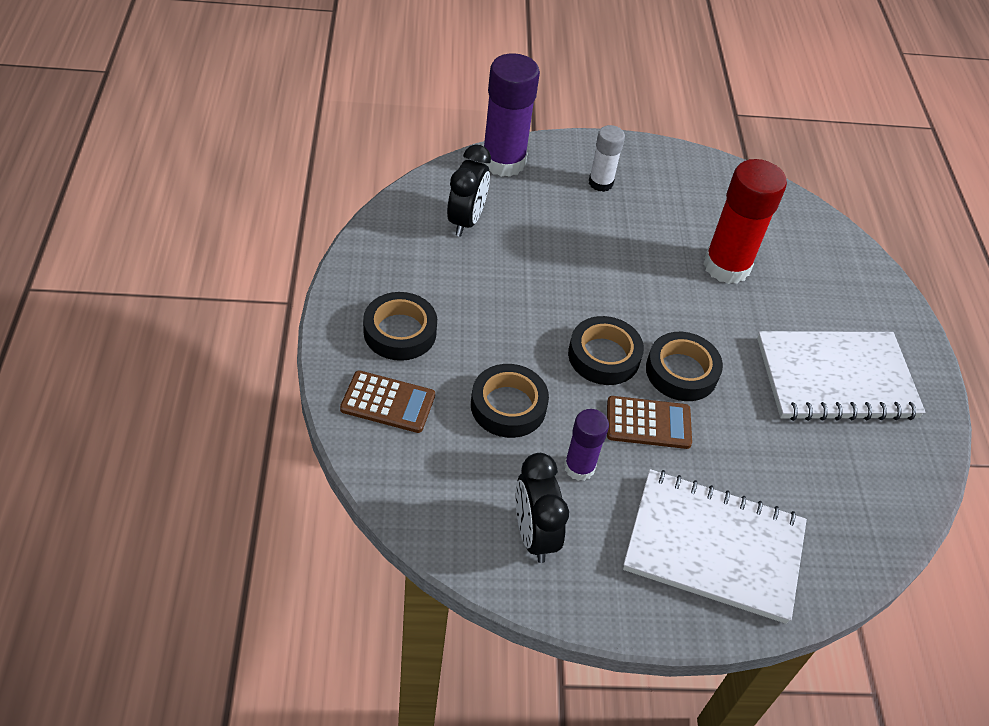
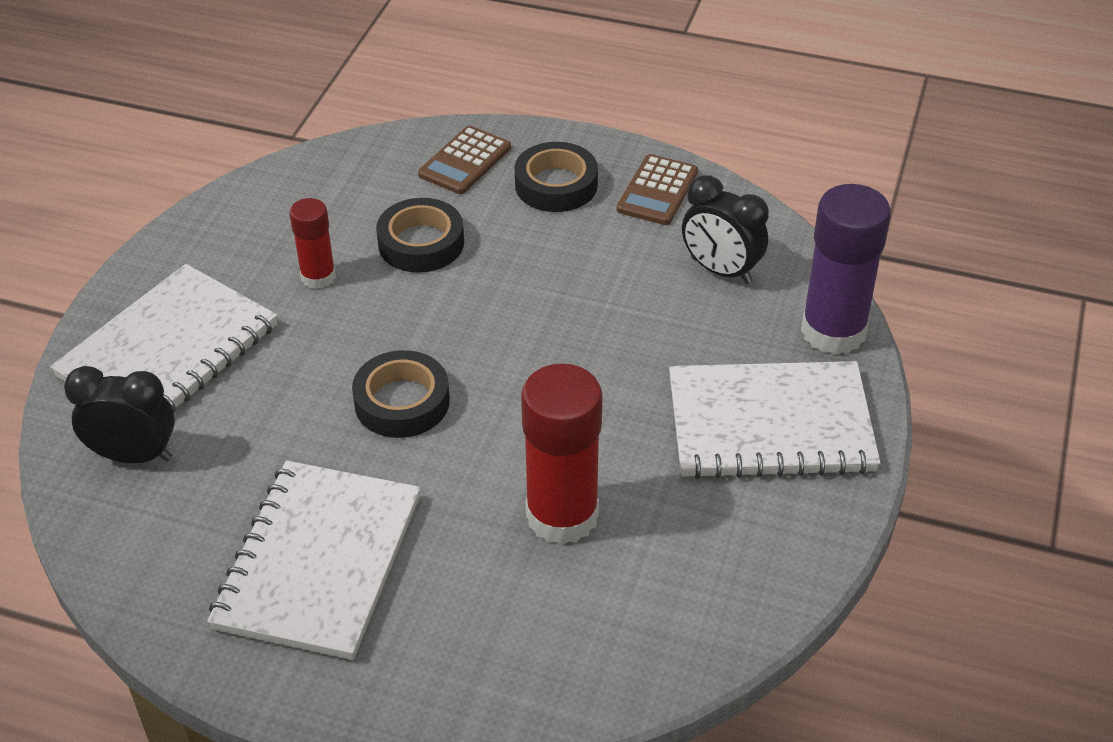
camera: 115 degrees right, 5 degrees down
(534, 535) = (262, 226): black clock -> black clock (134, 456)
(579, 467) = (318, 277): purple glue stick -> red glue stick
(600, 183) = (770, 424): white glue stick -> white notebook
(604, 356) = (456, 338): black tape -> none
(648, 423) = (344, 348): brown calculator -> brown calculator (657, 191)

